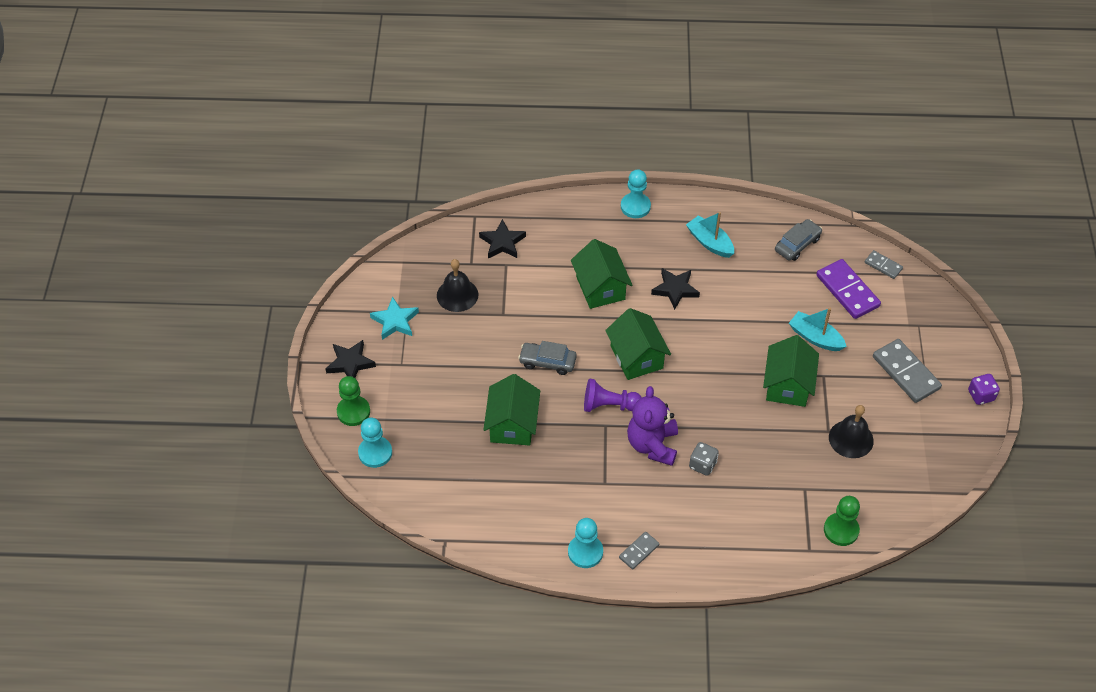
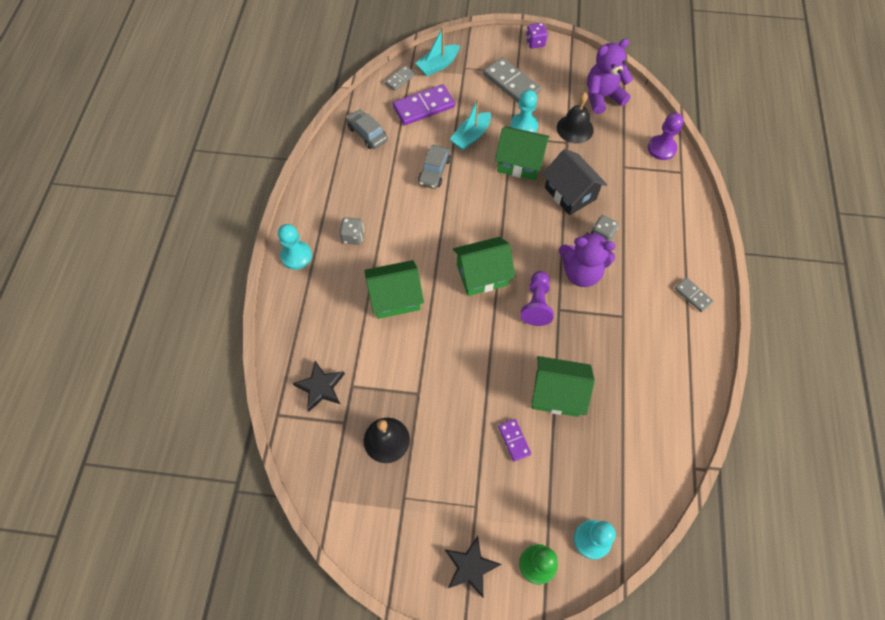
camera: 85 degrees left, 10 degrees up
(395, 321) = (415, 512): turquoise star -> none
(463, 390) = (514, 440): none -> purple domino
(547, 362) = (483, 354): grey car -> grey car (434, 171)
(585, 552) = (697, 339): turquoise pawn -> turquoise pawn (523, 126)
(664, 247) = (353, 236): none -> grey dice
(675, 289) = (406, 234): black star -> none
(710, 242) = (353, 199): turquoise boat -> turquoise boat (438, 65)
(754, 434) = (570, 193): none -> black house
(841, 530) = (661, 148): green pawn -> purple pawn
(905, 373) = (511, 83): grey domino -> grey domino turned 75 degrees clockwise
(908, 468) = (602, 97): none -> purple teddy bear

